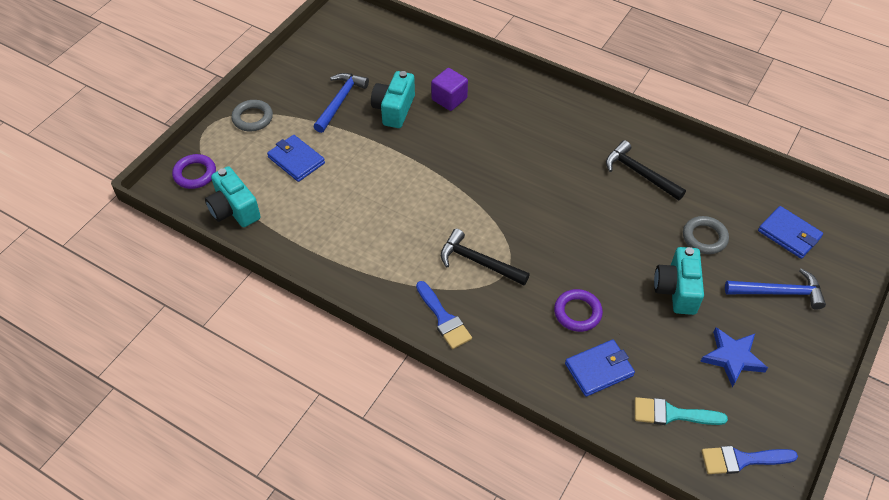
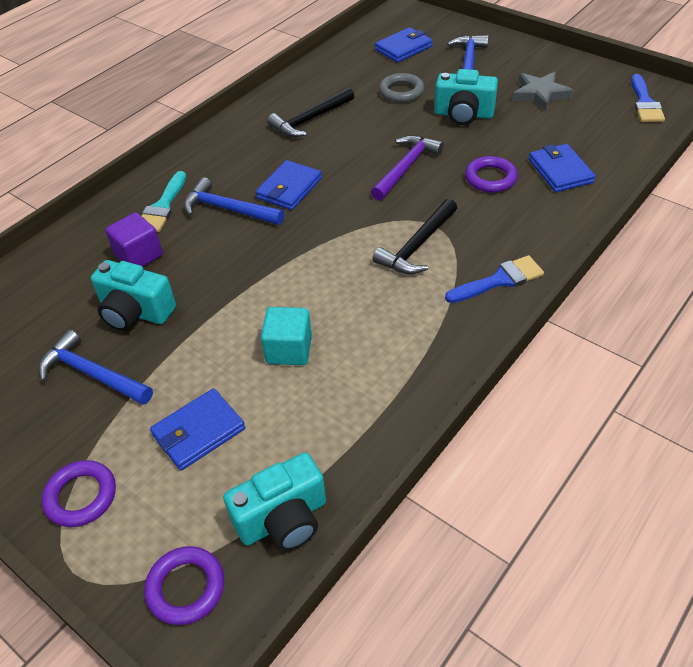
camera: 80 degrees left, 5 degrees down
(252, 118) = (81, 496): grey ring -> purple ring
(364, 195) = (289, 349): none -> turquoise cube
(507, 138) = (228, 209): none -> blue hammer
(539, 172) = (289, 188): none -> blue wallet
(582, 248) = (406, 167): none -> purple hammer
(672, 414) = (605, 133): turquoise brush -> turquoise brush (162, 207)
(732, 358) = (540, 94): blue star -> grey star

